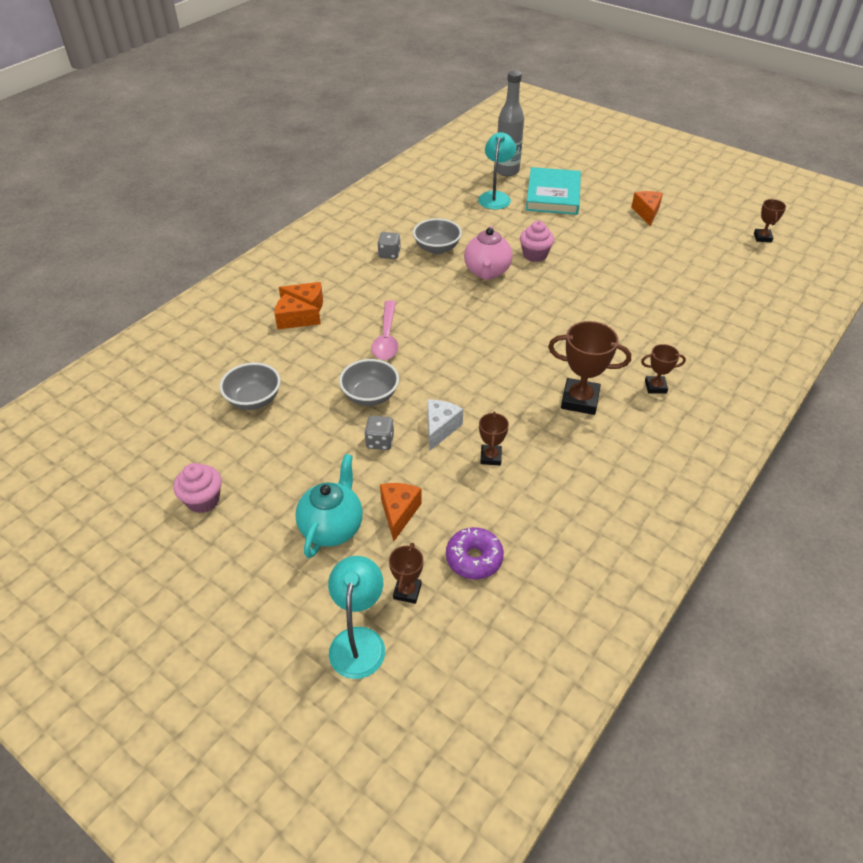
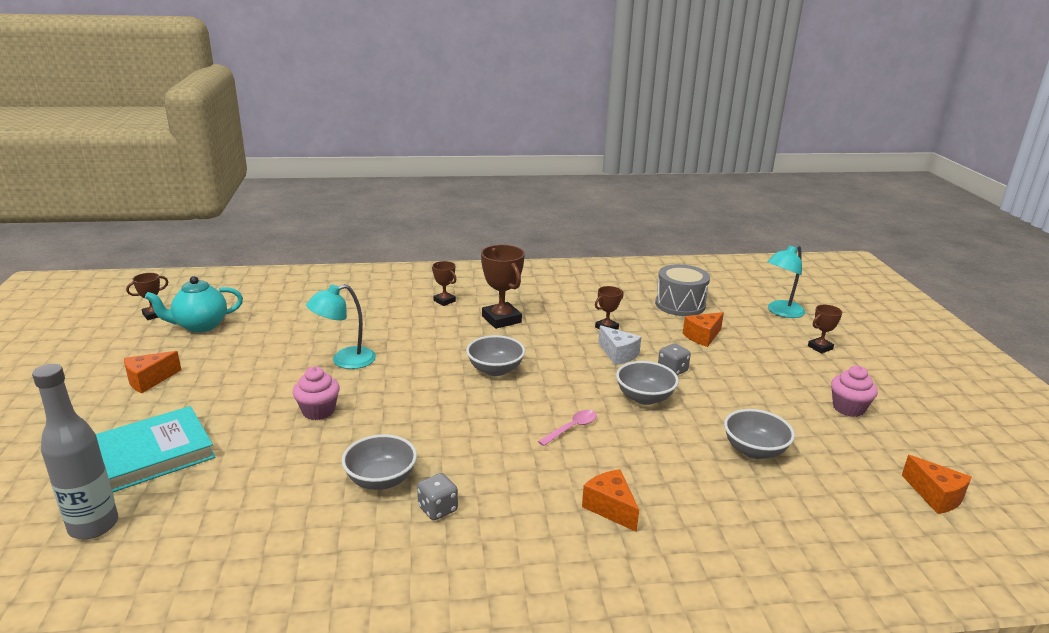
camera: 135 degrees left, 20 degrees down
(294, 320) = (643, 500): orange cheese -> orange cheese (935, 496)
(332, 527) = (756, 351): turquoise teapot -> turquoise teapot (200, 326)
(386, 338) = (572, 428): pink spoon -> pink spoon, size x0.66
(407, 591) = (734, 312): brown trophy -> brown trophy (820, 347)
(440, 428) = (618, 354): white cheese -> white cheese turned 105 degrees counterclockwise
(474, 558) = (680, 304): purple donut -> grey drum
(487, 272) = (388, 424): pink teapot -> none
(495, 197) = (195, 498): turquoise lamp -> turquoise lamp (345, 361)
(498, 348) = (495, 370): none -> grey bowl

